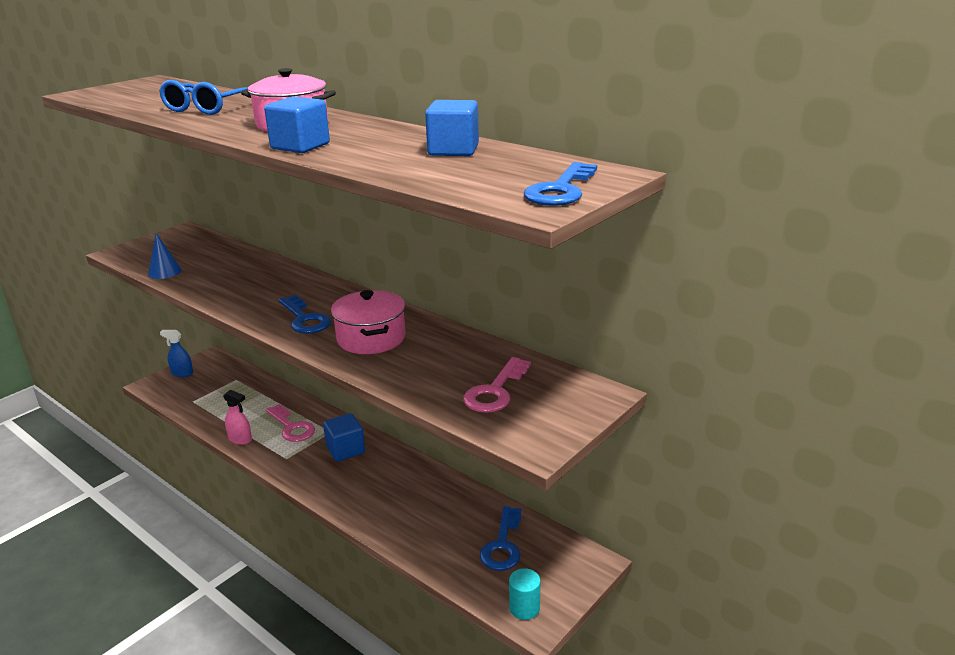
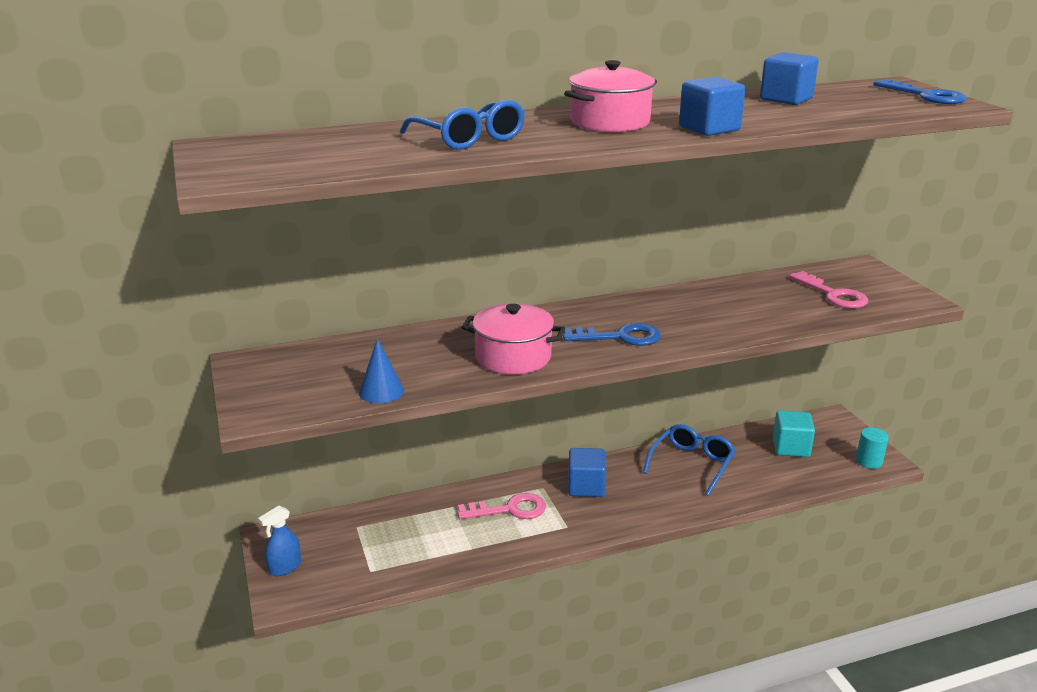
camera: 60 degrees left, 0 degrees up
(240, 439) = (498, 550): pink spray bottle -> none
(371, 338) = (695, 317): pink pot -> pink pot (513, 357)
(421, 492) = (691, 464): none -> blue glasses
(503, 545) = (791, 447): blue key -> turquoise cube

